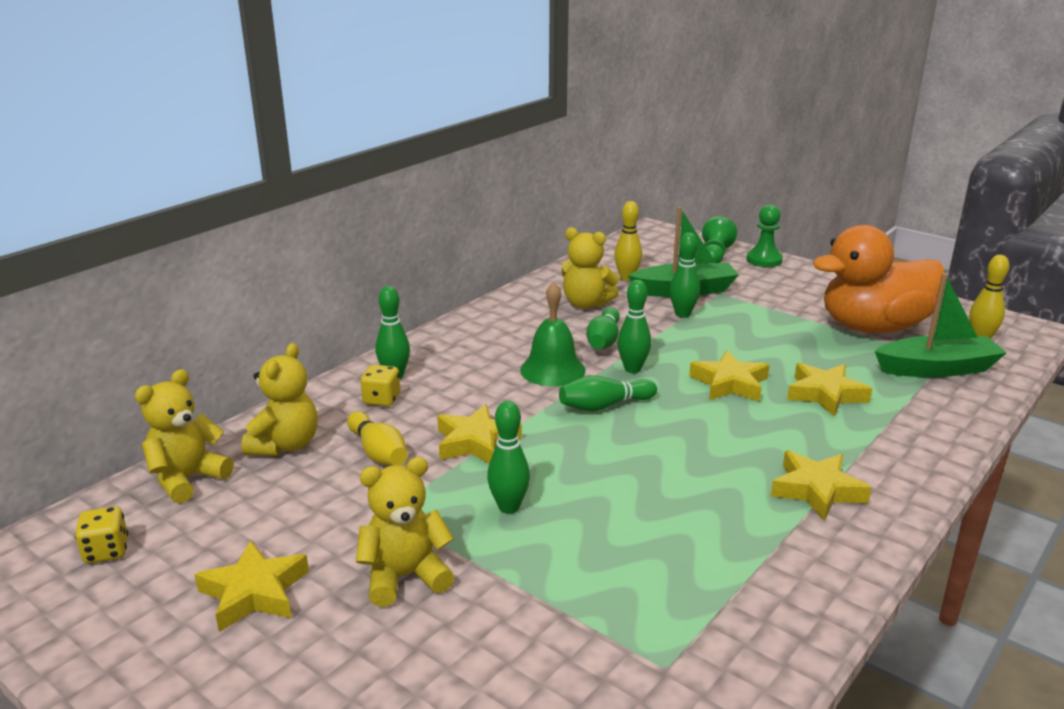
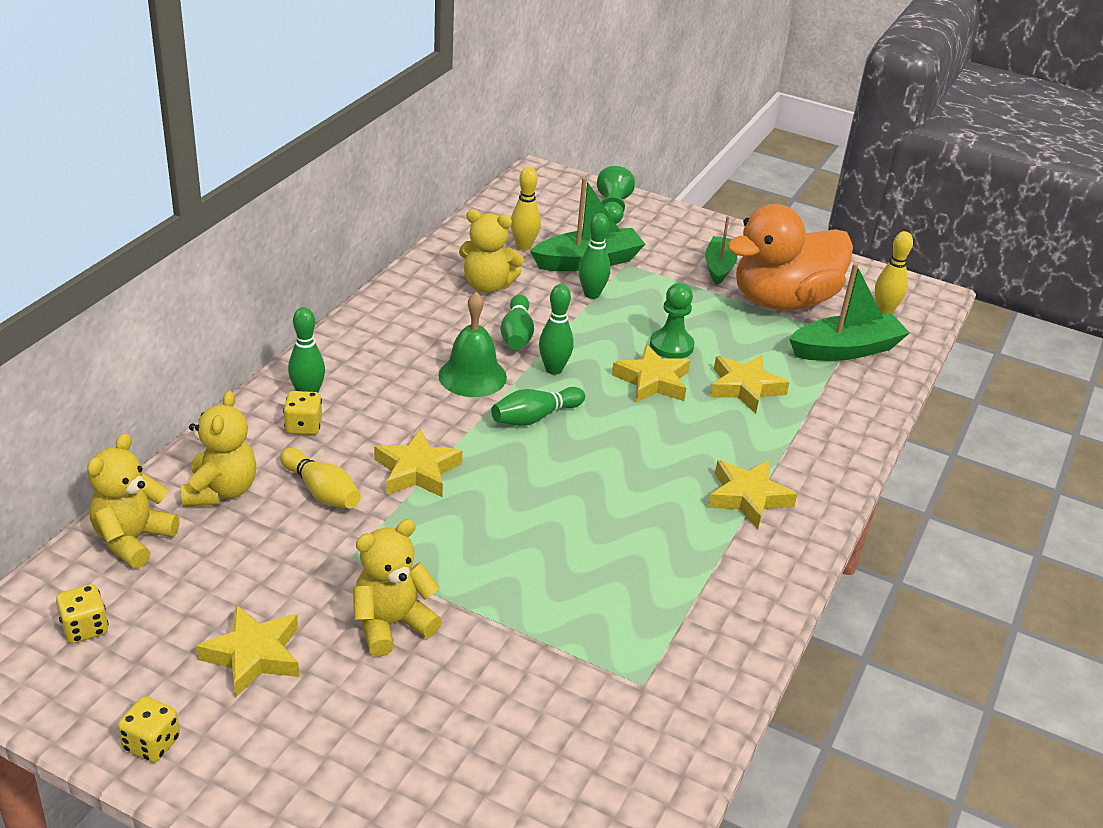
camera: 15 degrees left, 10 degrees up
(115, 668) = (151, 743): none -> yellow dice
(509, 507) = (469, 541): green bowling pin -> none
(764, 260) = (664, 214): green pawn -> green pawn (671, 346)
(811, 299) = (719, 267): none -> green boat

